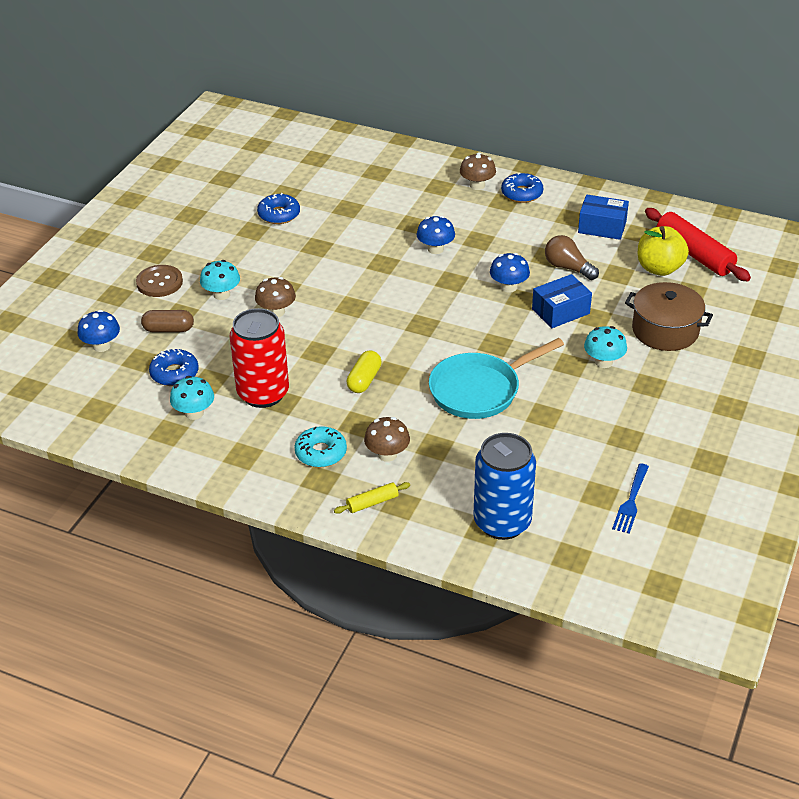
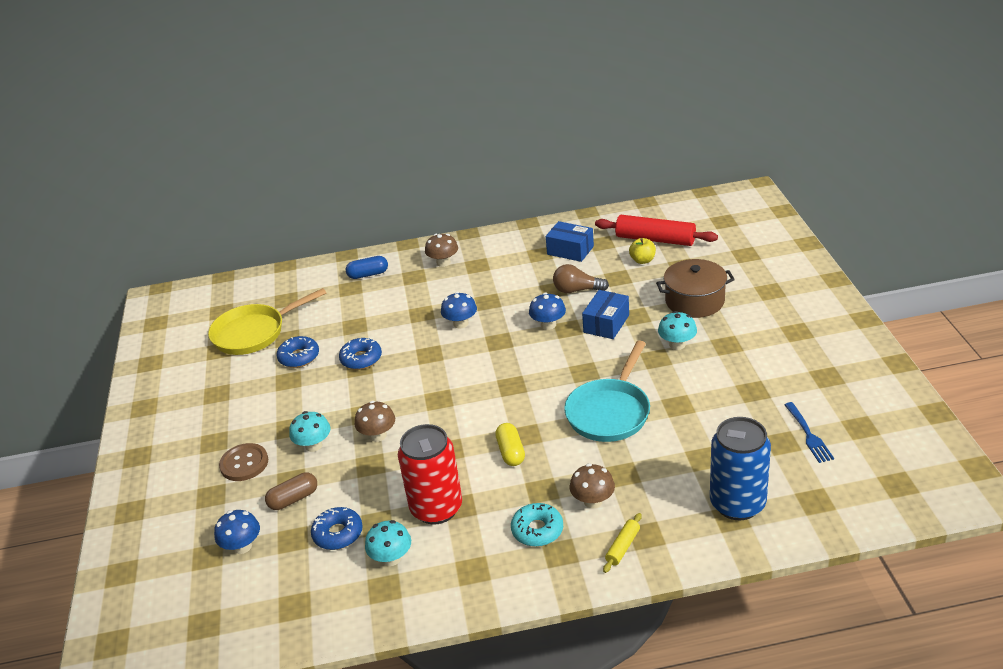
camera: 30 degrees left, 5 degrees down
(264, 176) = (254, 333): none -> yellow pan
(403, 167) = (368, 274): none -> blue capsule
(522, 193) = (484, 253): blue donut -> blue donut (361, 359)
(602, 227) = (570, 250): blue box -> blue box turned 45 degrees clockwise
(659, 268) = (642, 260): yellow apple -> yellow apple, size x0.60

